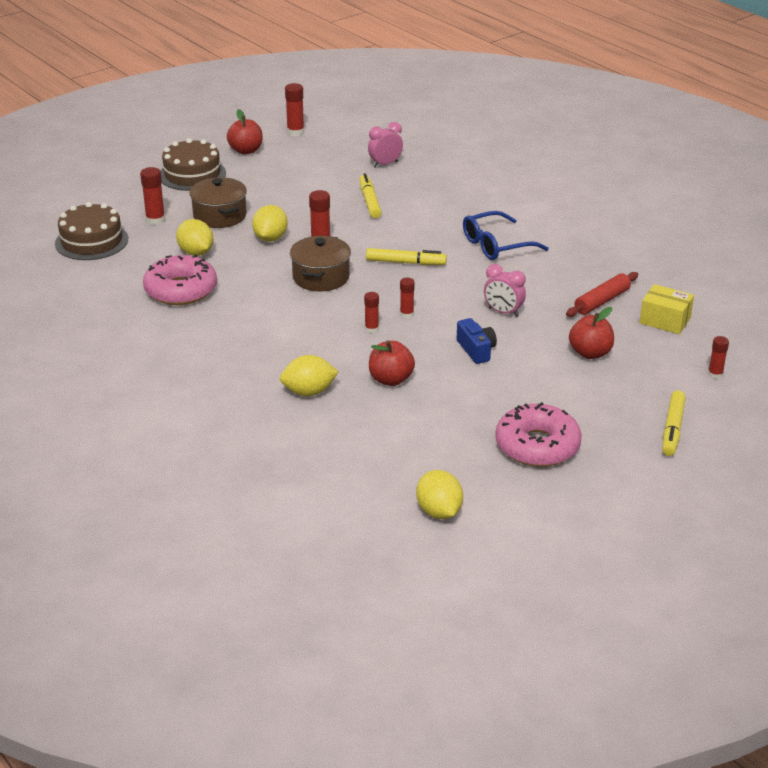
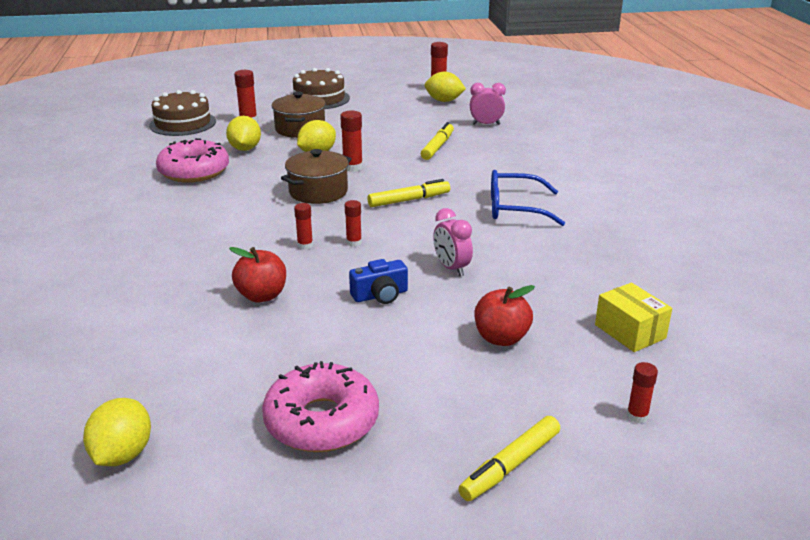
camera: 30 degrees right, 5 degrees down
(246, 150) = (382, 92): red apple -> none
(309, 392) = (174, 282): yellow lemon -> yellow lemon (444, 101)
(405, 262) = (409, 200): yellow marker -> yellow marker turned 60 degrees counterclockwise
(476, 350) = (380, 295): blue camera -> blue camera turned 60 degrees clockwise
(602, 301) = (573, 289): red rolling pin -> none

